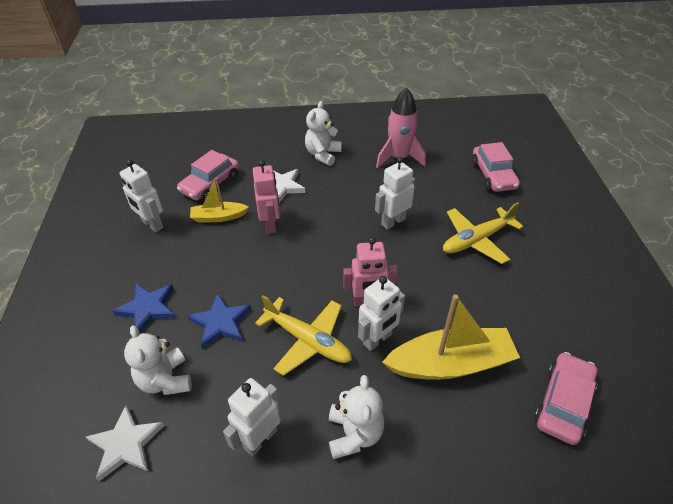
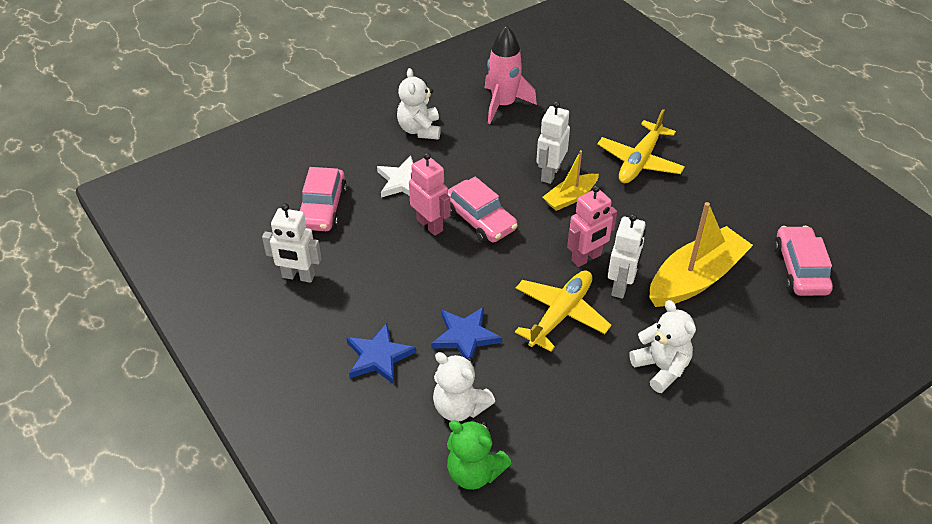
camera: 30 degrees left, 0 degrees up
(126, 444) = (474, 472): white star -> green teddy bear
(218, 217) = (366, 239): yellow boat -> yellow boat (570, 197)
(260, 439) = (588, 410): white robot -> none
(307, 340) = (560, 314): yellow plane -> yellow plane turned 60 degrees counterclockwise
(493, 175) = (609, 90): pink car -> pink car (479, 219)

